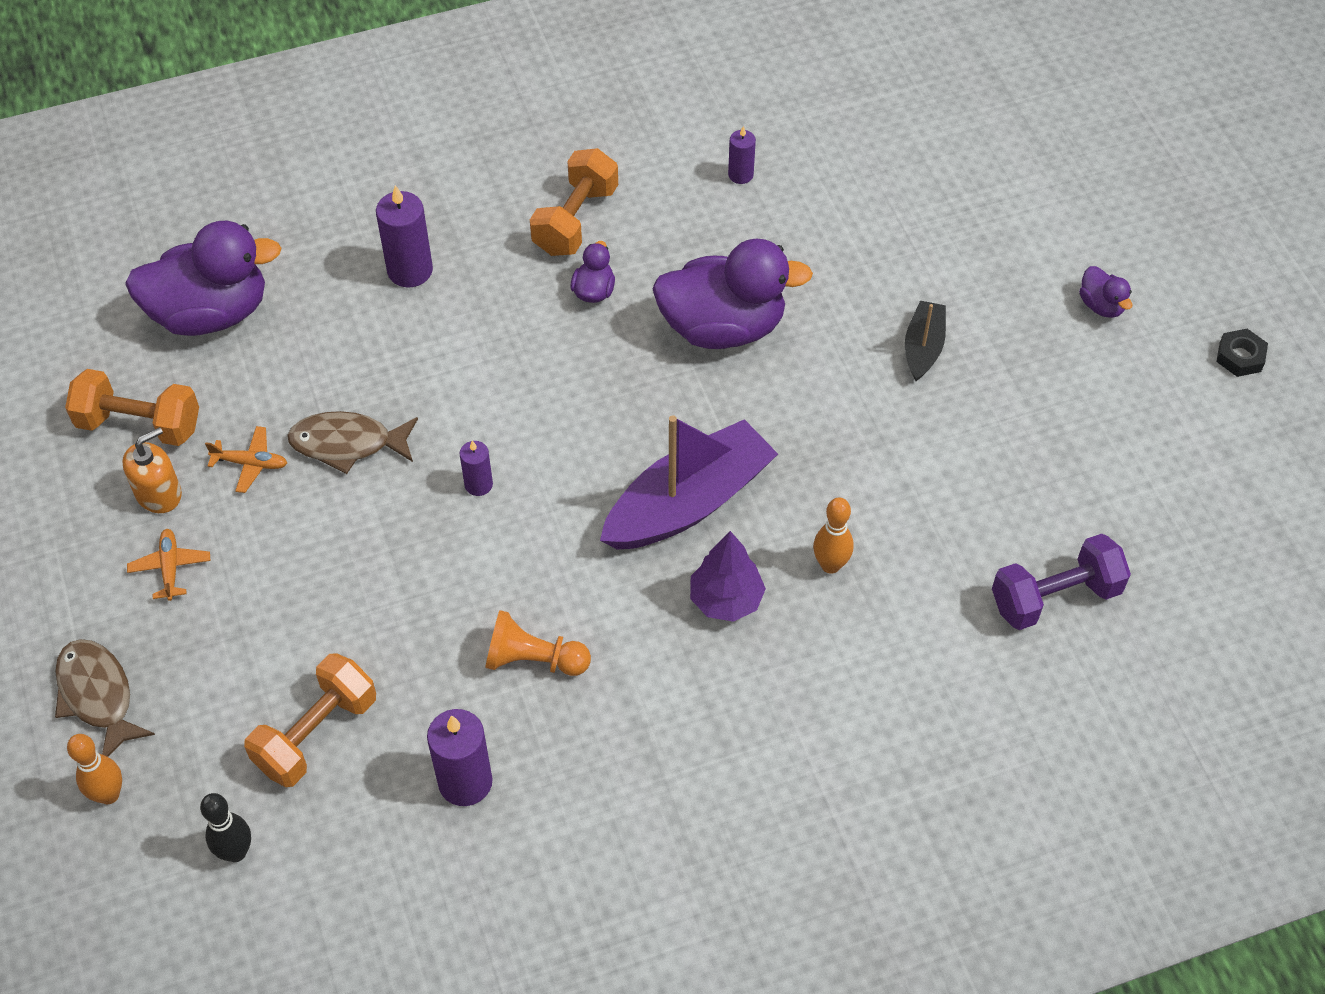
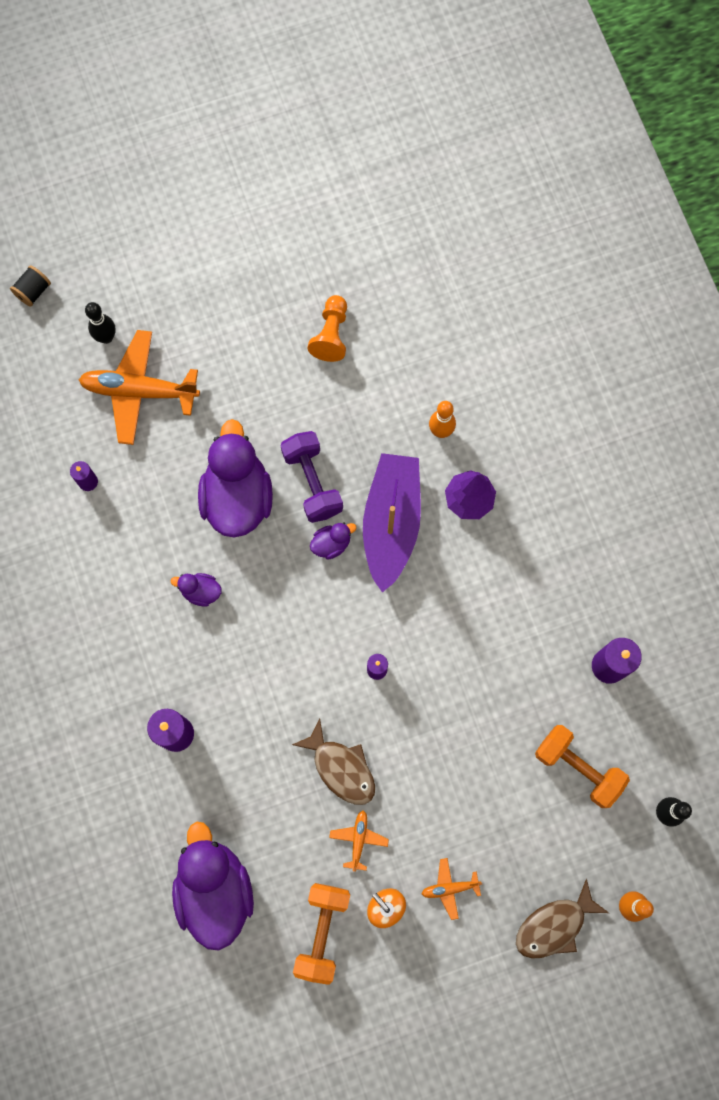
camera: 90 degrees left, 20 degrees up
(347, 444) = (341, 768): brown fish -> brown fish turned 45 degrees counterclockwise
(533, 659) = (517, 625): orange pawn -> orange pawn (331, 335)
(575, 220) = (129, 607): orange dumbbell -> none
(689, 502) = (391, 523): purple boat -> purple boat turned 45 degrees clockwise
(867, 221) = (139, 391): none -> orange plane
(923, 347) = (258, 360): black boat -> none
(939, 186) = (106, 337): none -> black bowling pin
(995, 113) = (33, 291): none -> black spool
(1055, 597) = (463, 294): purple dumbbell -> purple dumbbell (312, 482)
(1101, 305) = (224, 238): purple duck -> purple duck (331, 544)
(1240, 357) = (270, 156): black nut -> none

